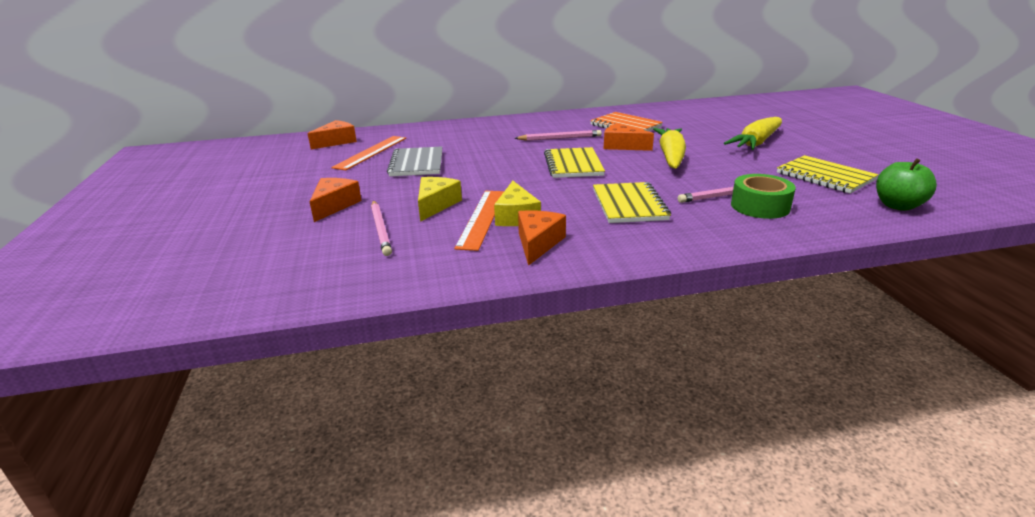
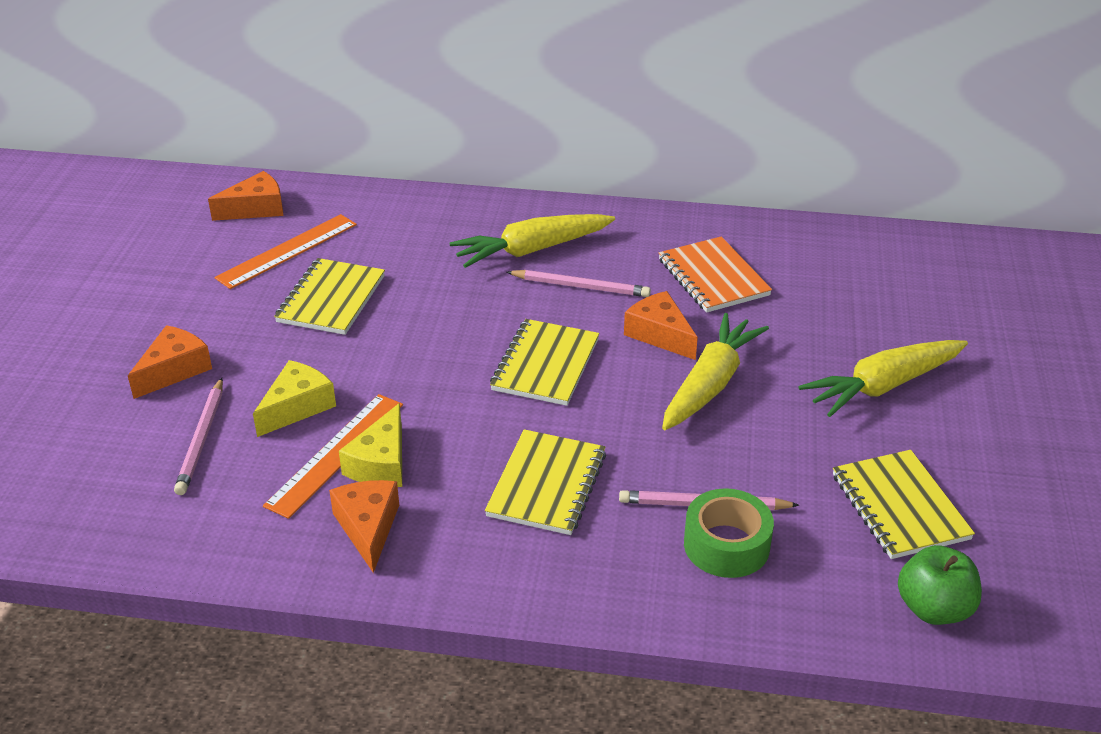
camera: 20 degrees right, 10 degrees up
(416, 164) = (331, 299): grey notebook -> yellow notebook
(518, 132) = (532, 250): none -> yellow carrot
(538, 243) = (368, 528): orange cheese -> orange cheese turned 45 degrees counterclockwise

